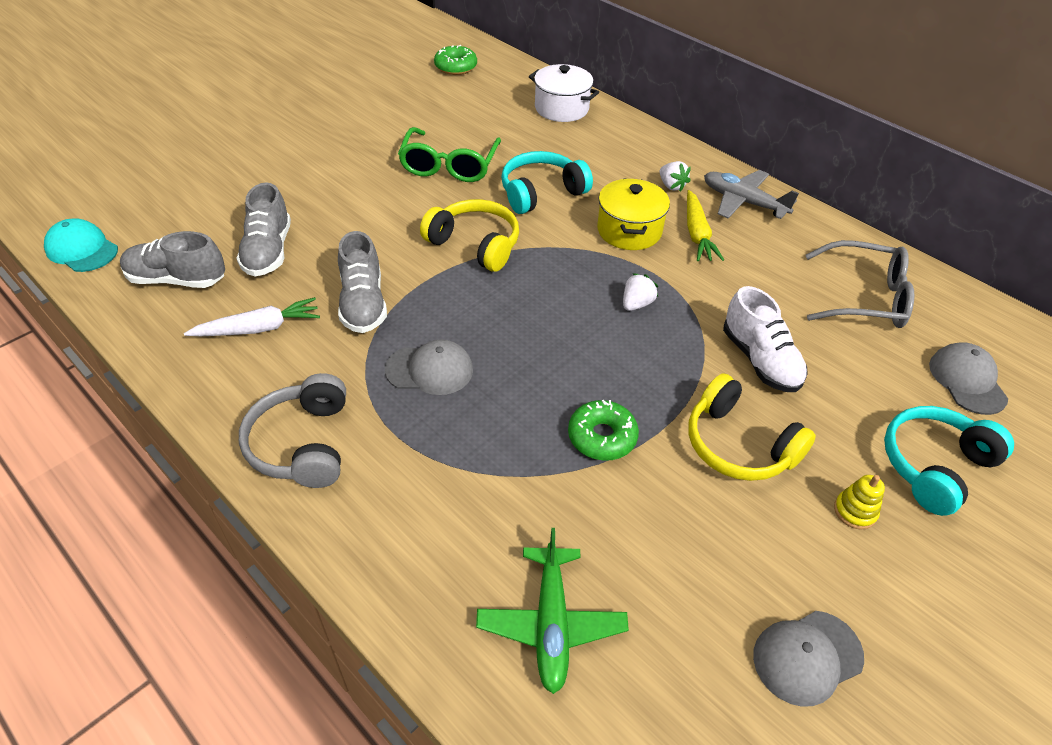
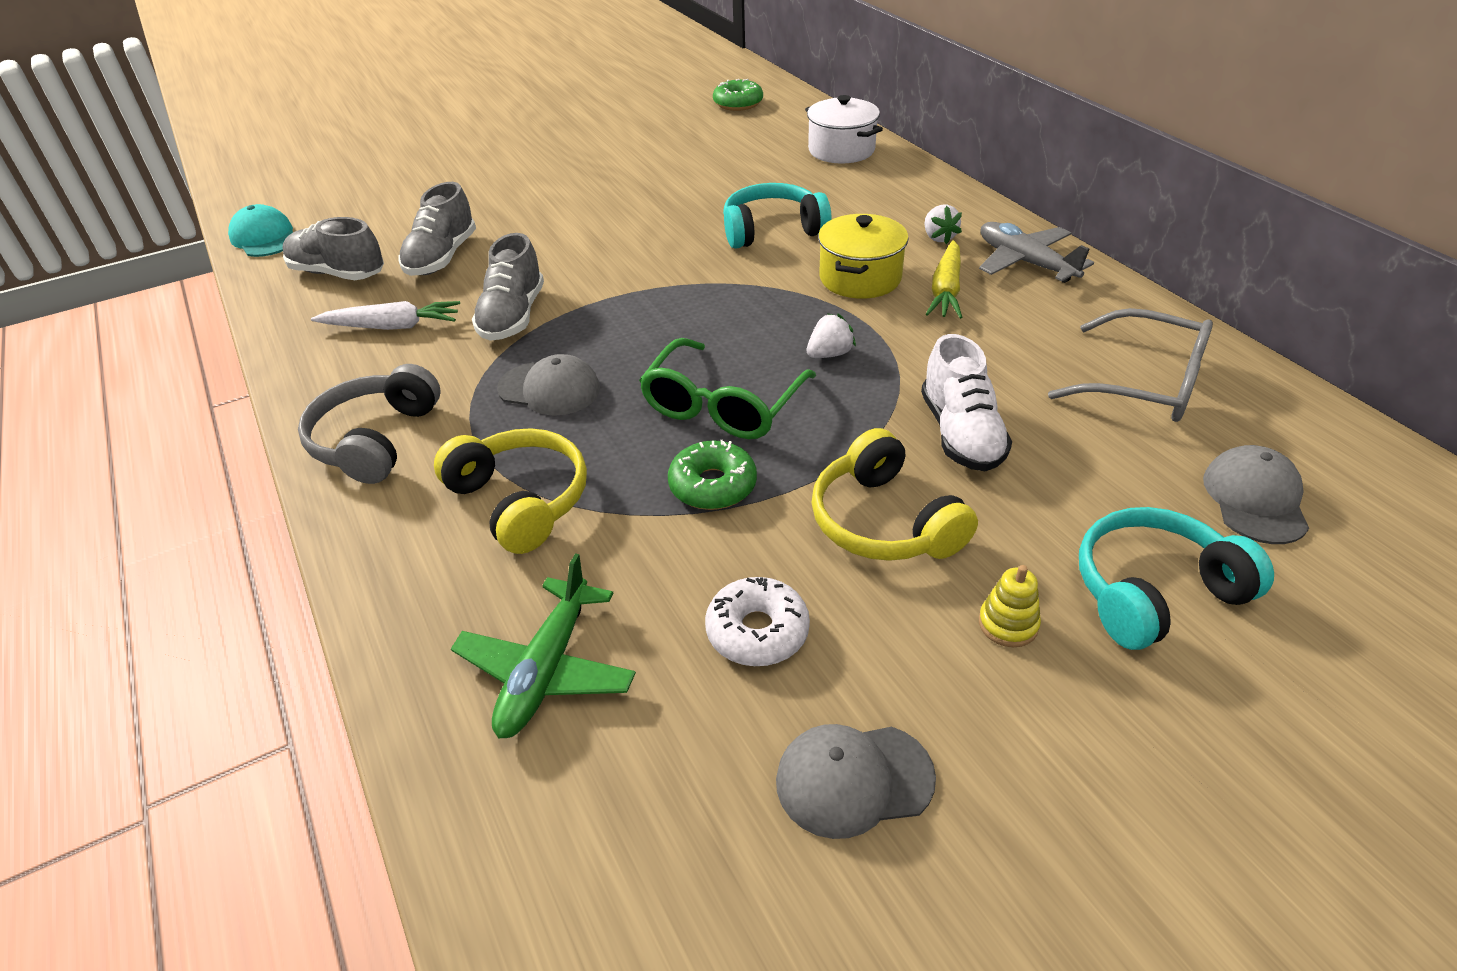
camera: 20 degrees right, 5 degrees down
(449, 166) = (679, 196): green glasses -> green glasses (722, 406)
(475, 244) = (667, 273): yellow headphones -> yellow headphones (520, 501)
(690, 555) = (757, 631): none -> white donut

